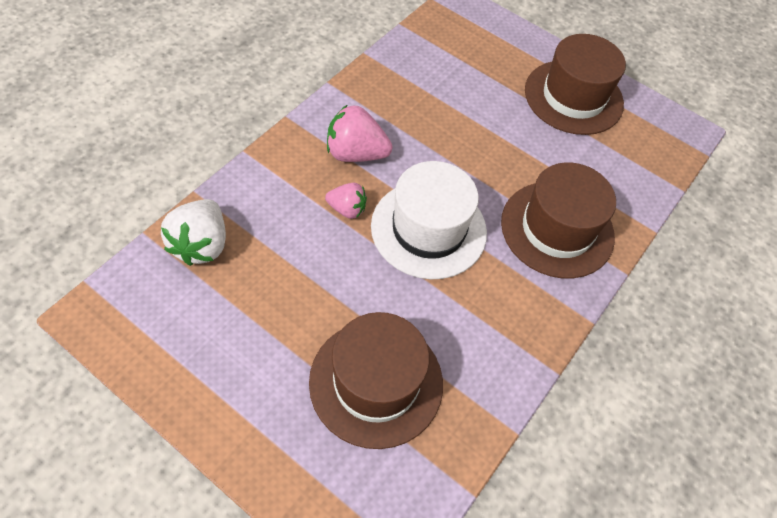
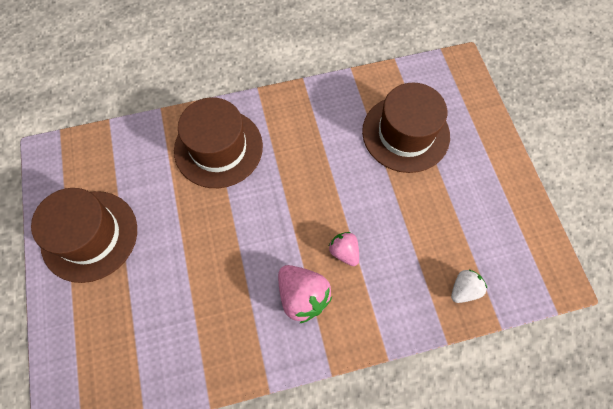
camera: 135 degrees left, 10 degrees up
(201, 245) = (463, 289): white strawberry -> white strawberry, size x0.61
(428, 229) = (300, 201): white hat -> none

